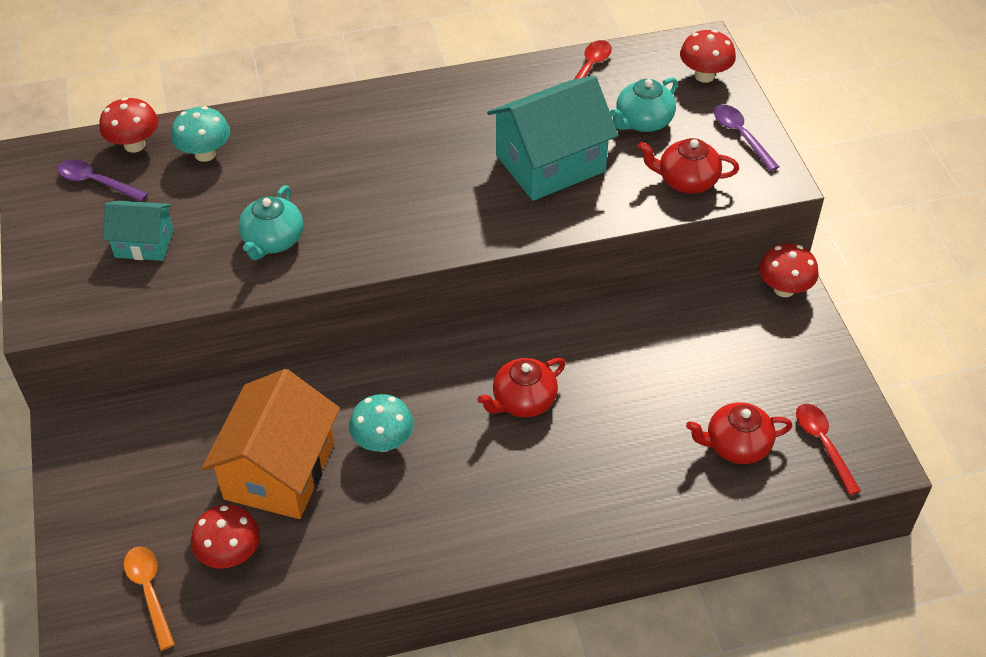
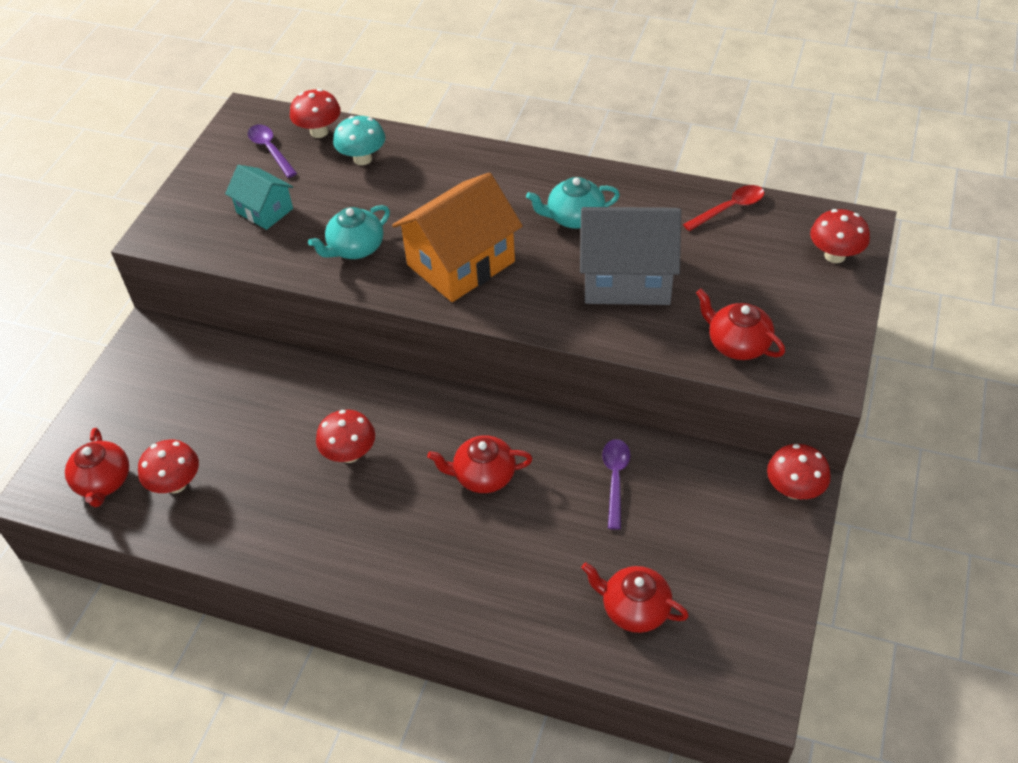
camera: 35 degrees right, 0 degrees up
(149, 591) = (103, 482): orange spoon -> red teapot
(279, 471) = (258, 438): orange house -> orange house (461, 263)
(383, 442) = (349, 454): turquoise mushroom -> red mushroom
(550, 163) = (627, 278): turquoise house -> grey house
(643, 121) = (741, 274): turquoise teapot -> turquoise teapot (574, 218)
(740, 135) = (824, 324): purple spoon -> purple spoon (615, 479)
(822, 444) = (716, 650): red spoon -> none

